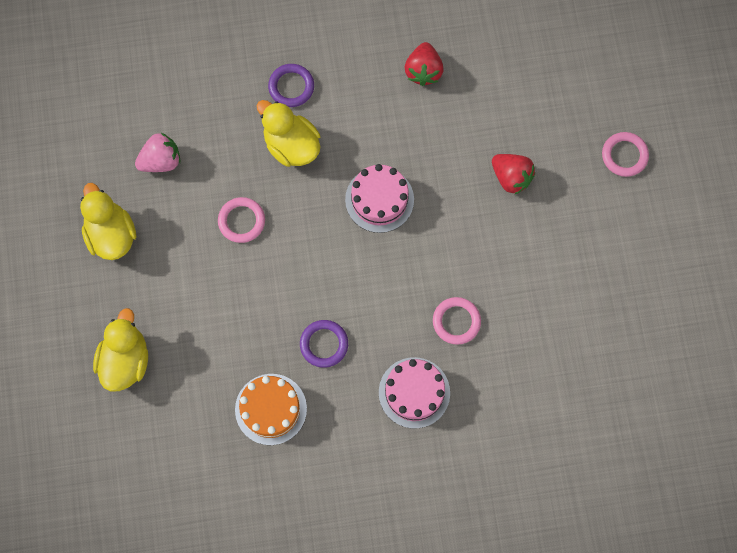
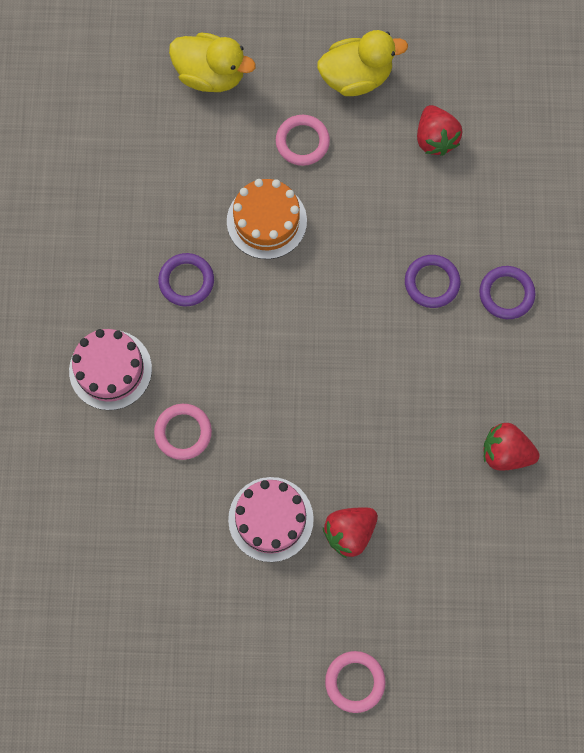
camera: 100 degrees right, 0 degrees up
(161, 161) = (435, 138): pink strawberry -> red strawberry
(241, 221) = (348, 214): pink ring -> pink ring (302, 142)
(271, 409) = (125, 214): orange cake -> orange cake (266, 221)
(291, 145) = (432, 282): yellow duck -> purple ring
(379, 199) = (347, 371): pink cake -> pink cake (271, 519)

